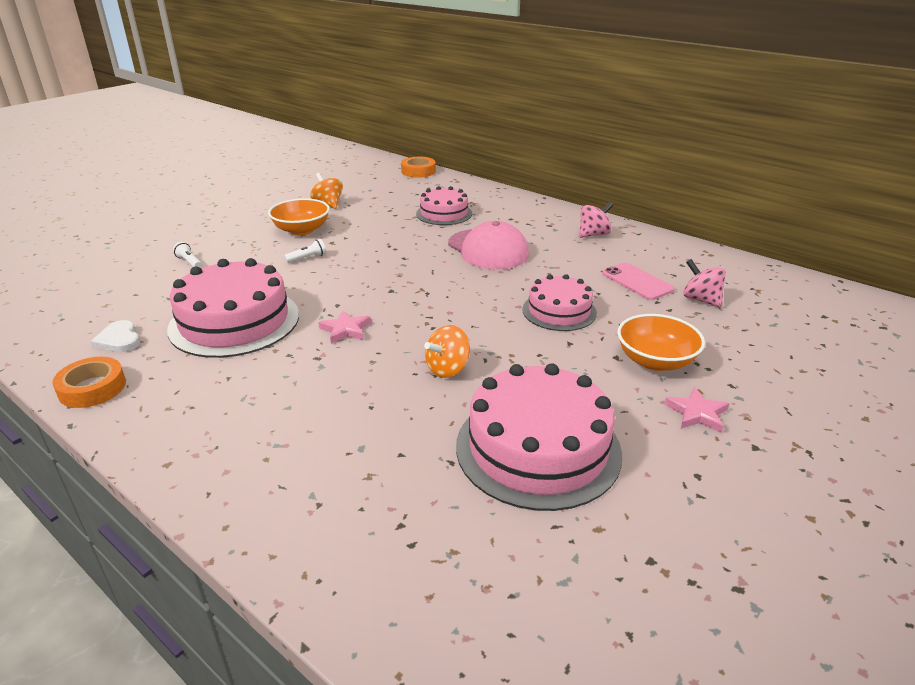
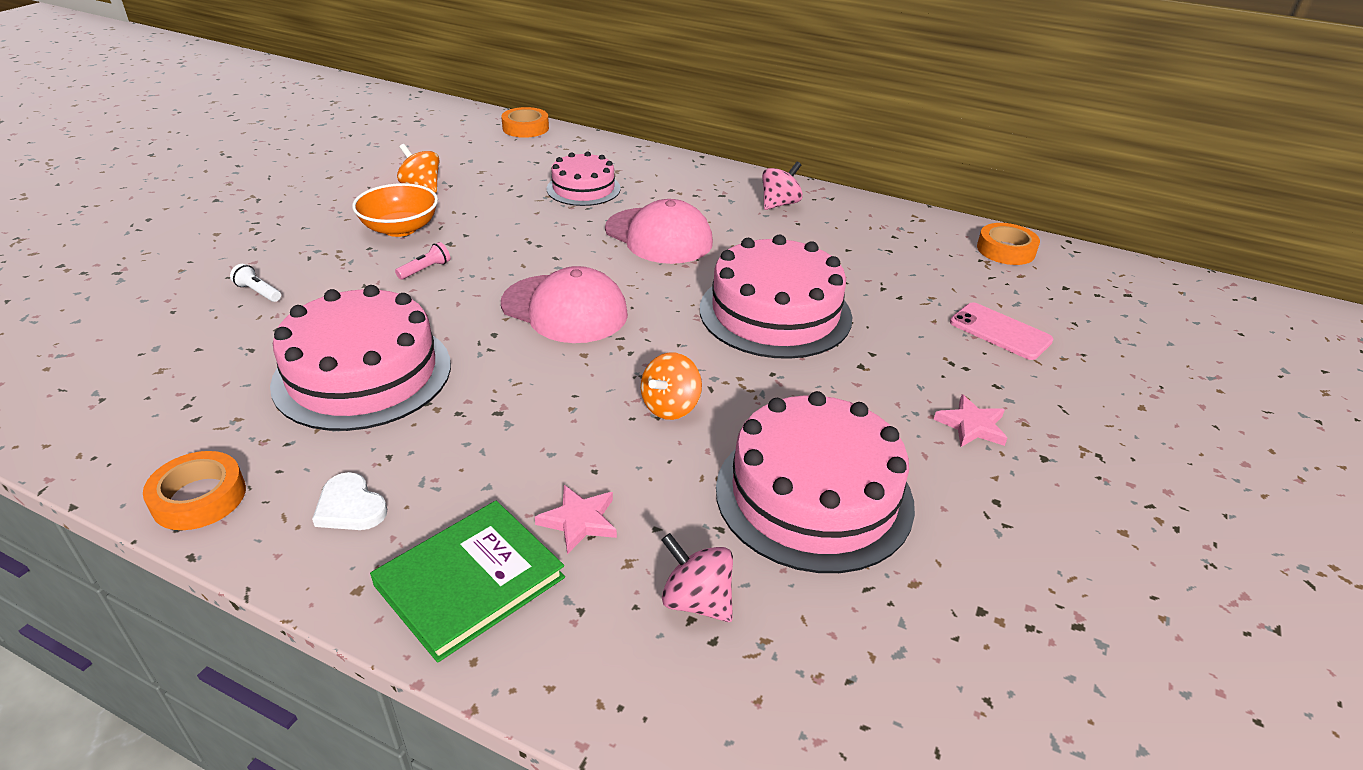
camera: 15 degrees left, 5 degrees up
(119, 339) = (206, 420): white heart -> white heart (350, 507)
(247, 471) = (470, 581): none -> green book
(307, 258) = (425, 269): white flashlight -> pink flashlight
(345, 330) = (520, 368): pink star -> pink star (579, 521)
(395, 293) = (564, 309): none -> pink cap
(559, 311) = (775, 313): pink cake -> pink cake, size x1.68
(637, 282) = (851, 264): pink phone -> pink phone (1000, 332)
(655, 361) = (906, 365): orange bowl -> none
(701, 300) = (930, 280): pink spinning top -> pink spinning top (696, 601)
(778, 283) = (1006, 250): none -> orange tape

